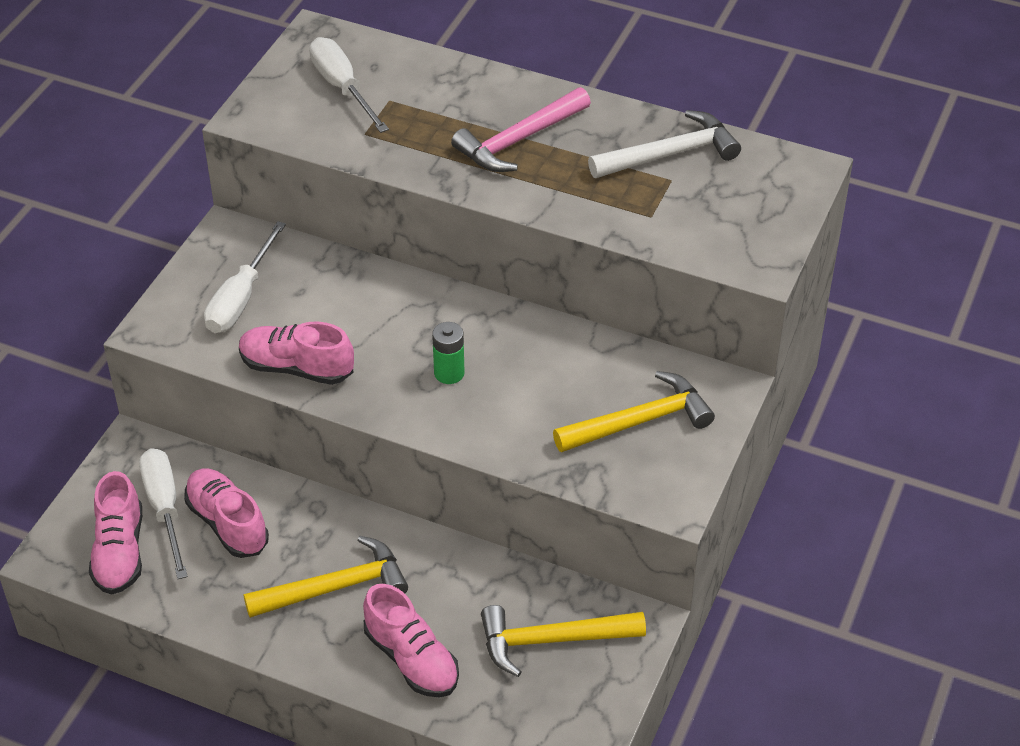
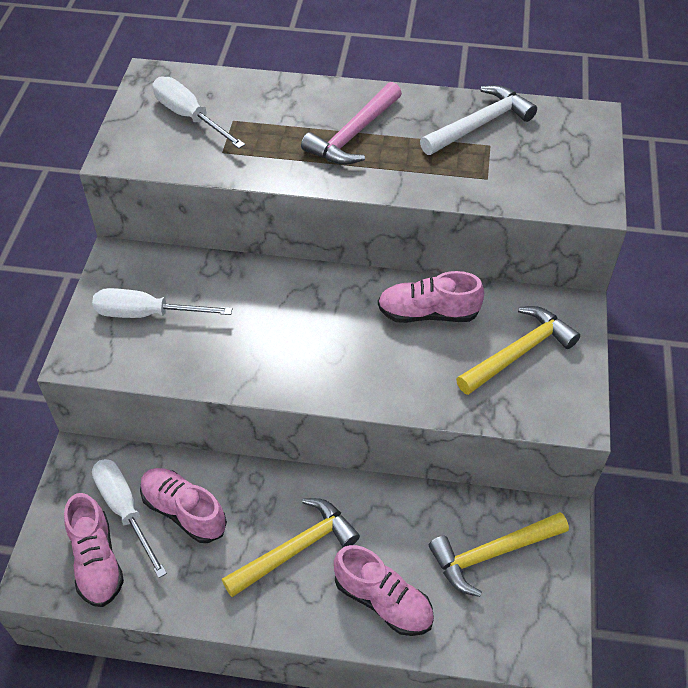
camera: 15 degrees left, 5 degrees up
(240, 298) = (147, 314): white screwdriver -> white screwdriver turned 90 degrees clockwise
(296, 368) = (216, 366): pink shoe -> pink shoe (428, 313)
(449, 373) = (347, 344): green battery -> none

